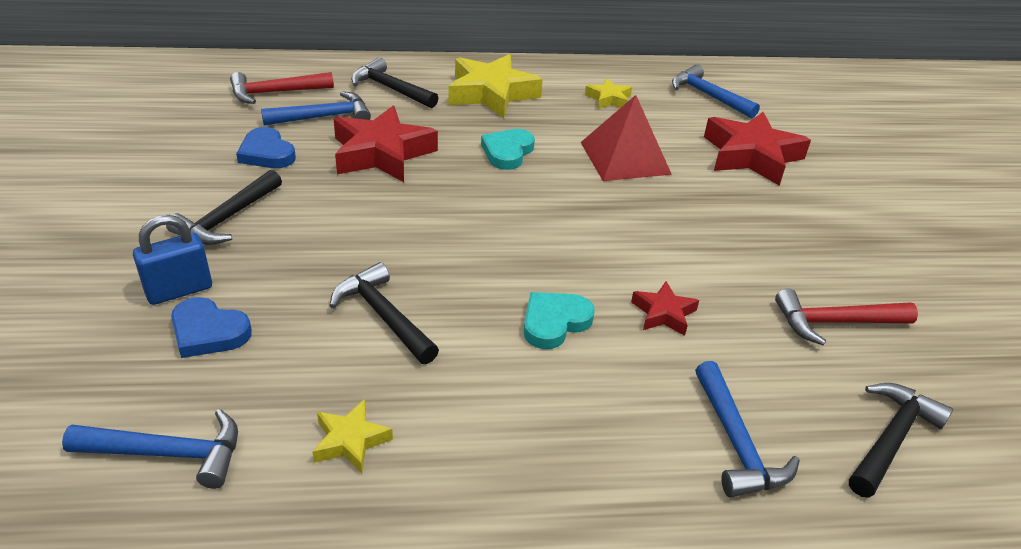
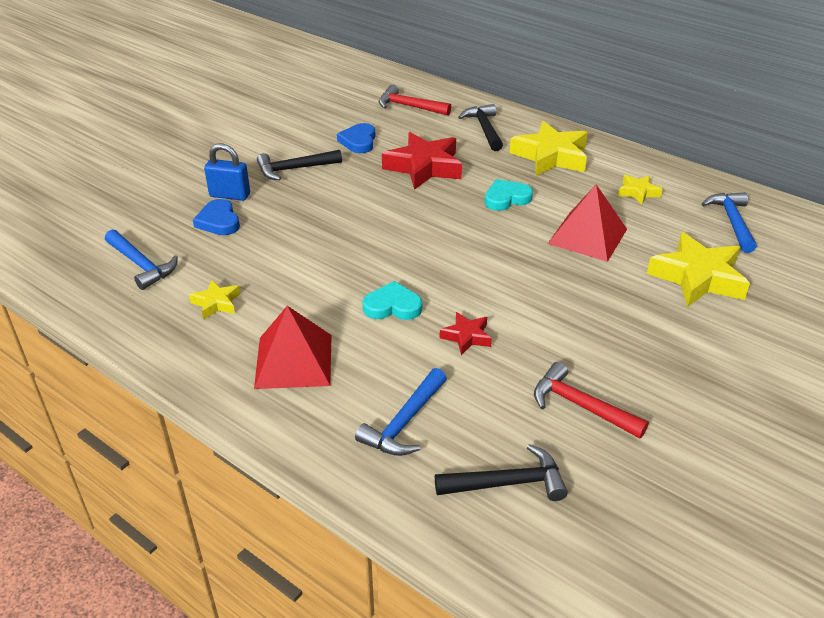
camera: 45 degrees right, 0 degrees up
(323, 117) = (418, 132): blue hammer -> none
(383, 316) = (306, 255): black hammer -> none
(540, 452) = (293, 361): none -> red pyramid
(751, 156) = (697, 277): red star -> yellow star

